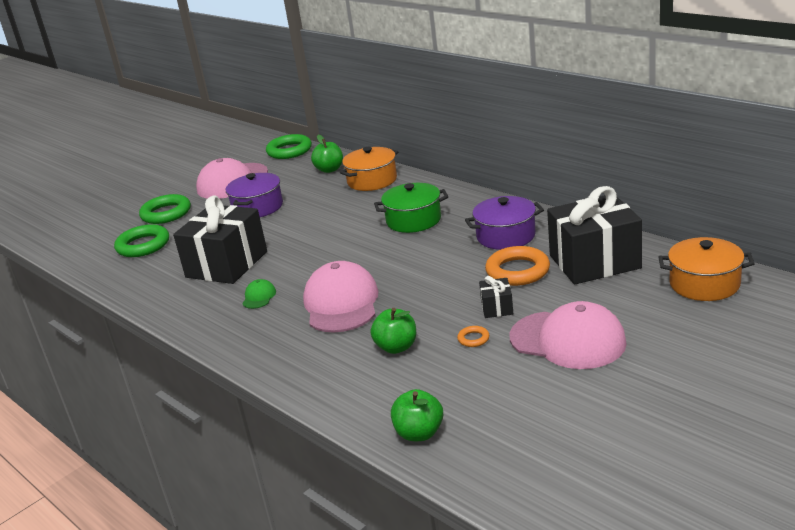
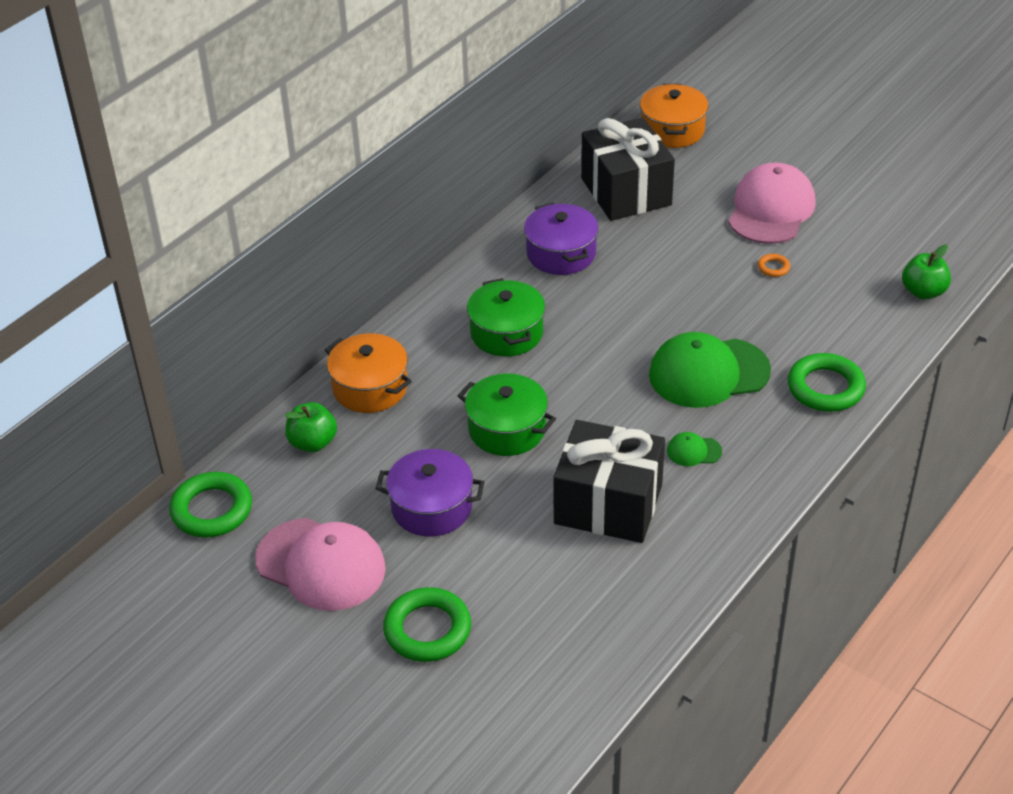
camera: 100 degrees left, 15 degrees up
(143, 245) = (539, 628): green ring -> green ring (825, 388)
(314, 226) = (507, 429): none -> green pot
(341, 303) = (708, 373): pink cap -> green cap
(396, 347) = (792, 319): green apple -> none
(497, 308) = (716, 254): black gift -> none
(517, 271) = (642, 243): orange ring -> none

